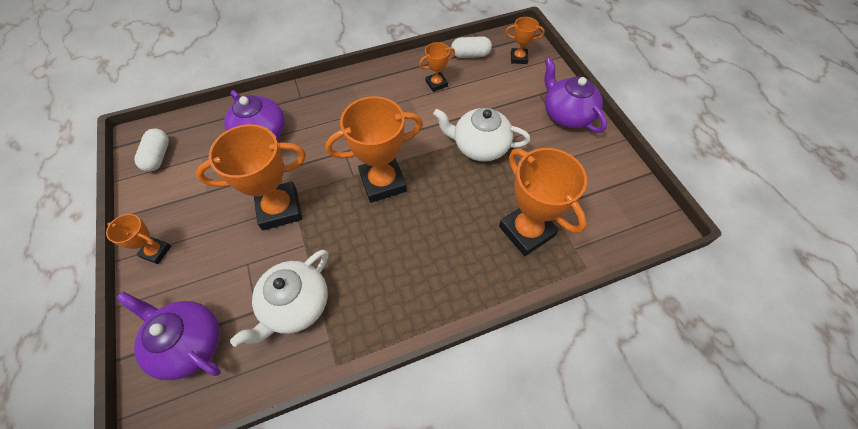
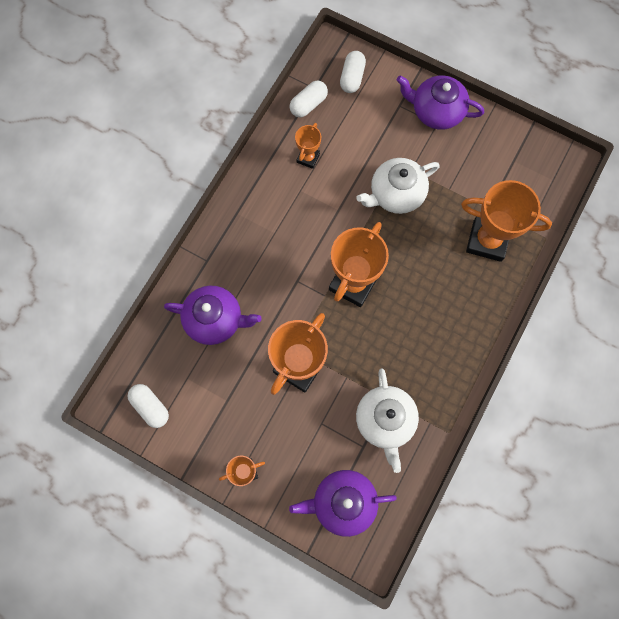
camera: 40 degrees left, 15 degrees up
(518, 58) = (352, 77): orange trophy -> white capsule

